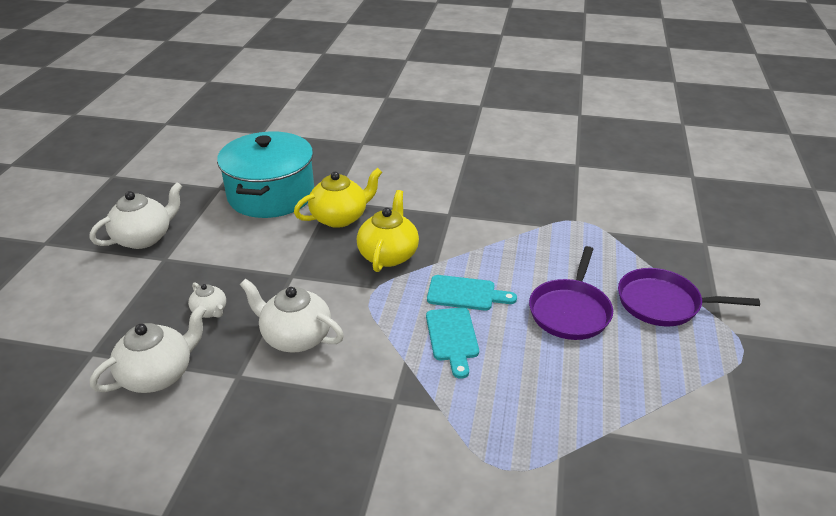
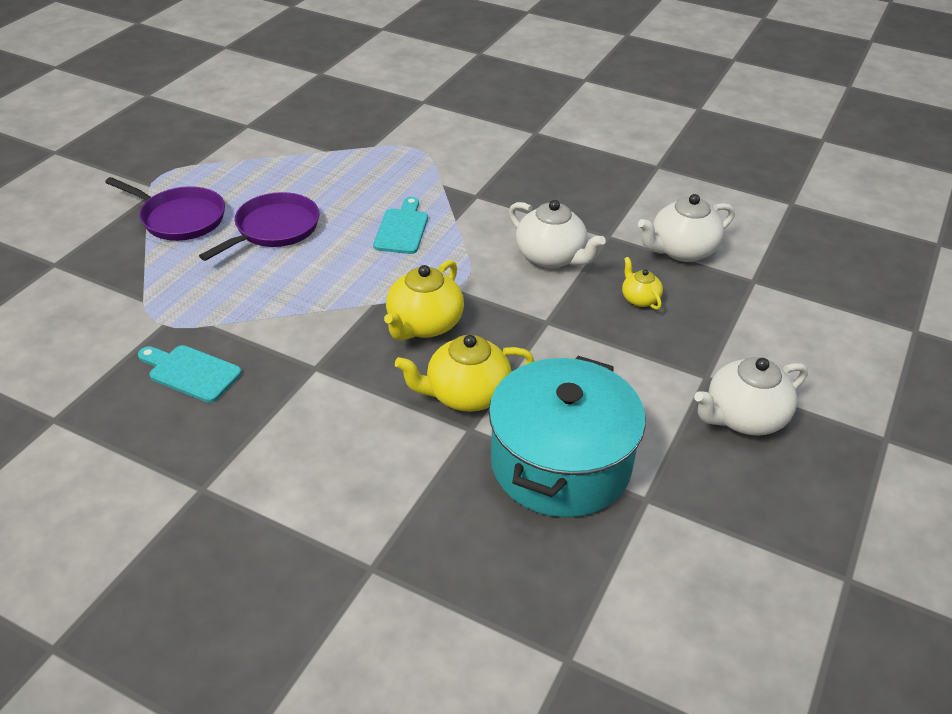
camera: 165 degrees left, 5 degrees up
(210, 311) = (639, 299): white teapot -> yellow teapot
(465, 294) = (363, 264): turquoise cutting board -> turquoise cutting board (191, 372)

